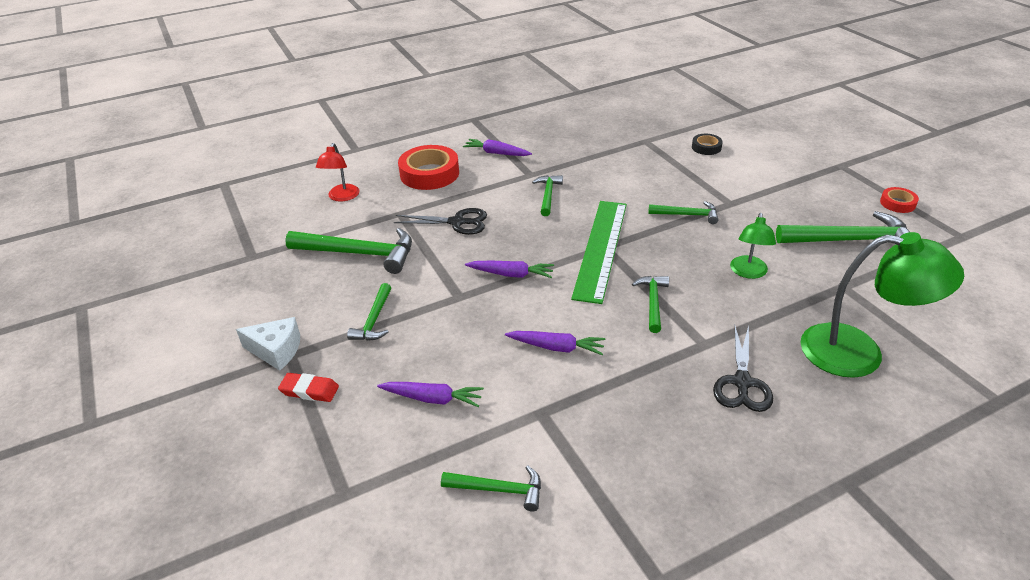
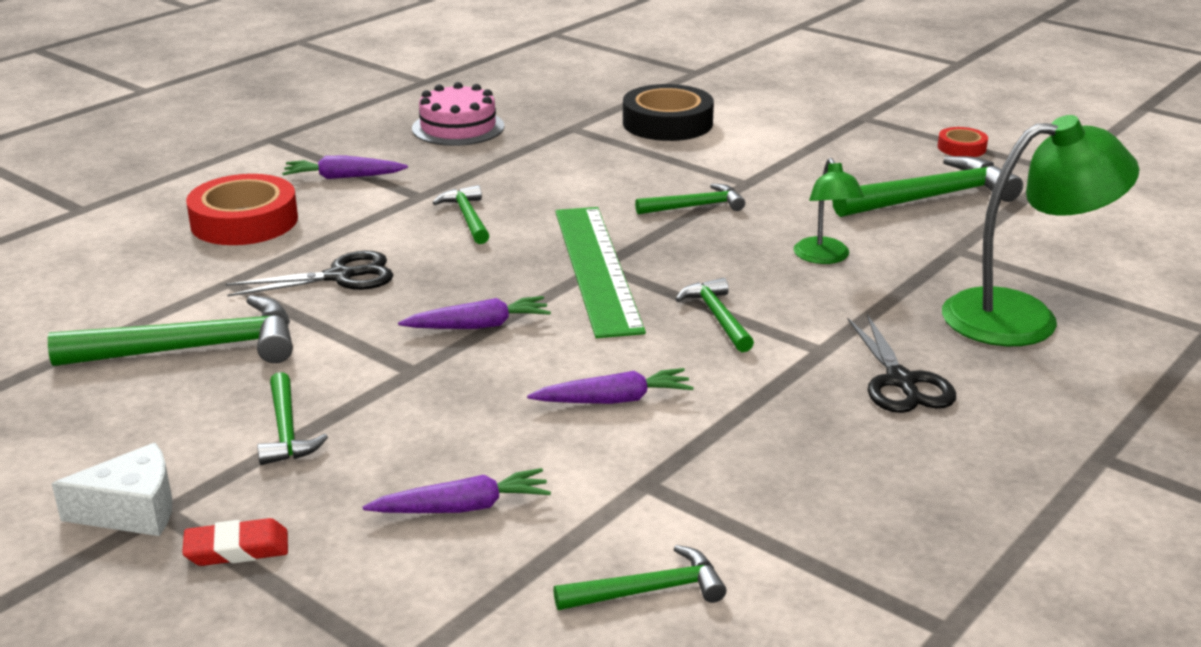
camera: 25 degrees left, 10 degrees down
(342, 197) = (102, 278): red lamp -> none
(579, 129) = (458, 127): none -> pink cake
(706, 147) = (667, 123): black tape -> black tape, size x1.97

